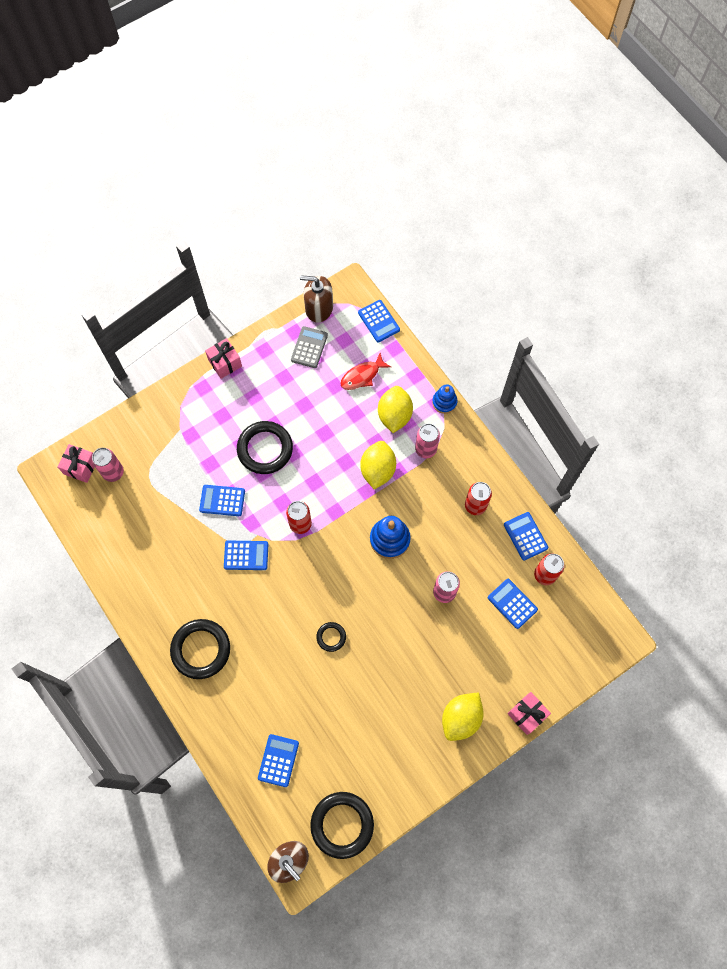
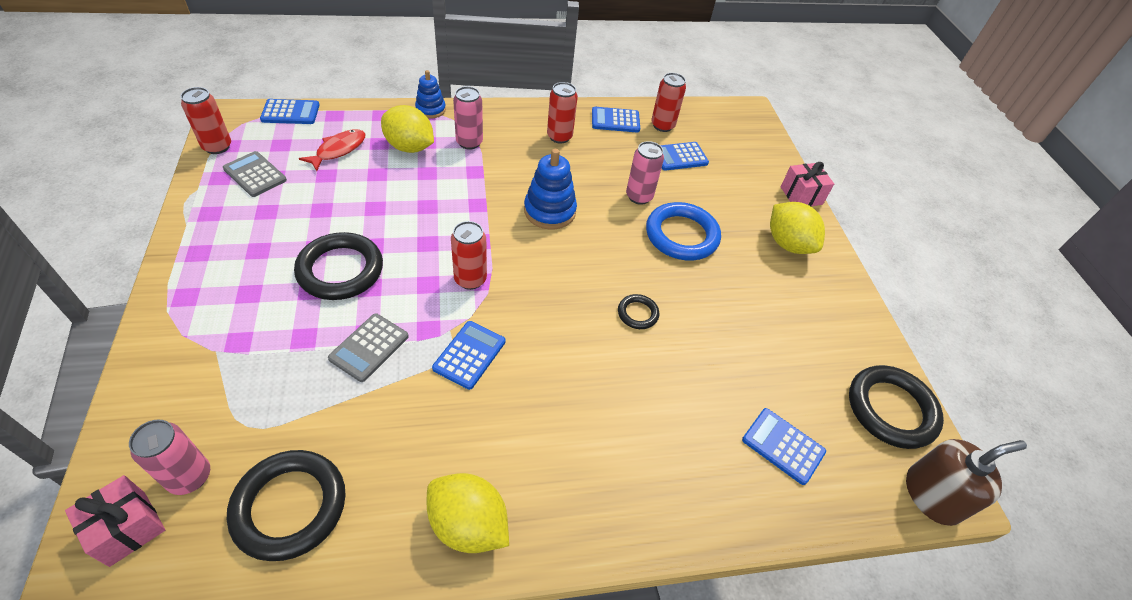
camera: 70 degrees left, 20 degrees down
(201, 649) = (573, 476): black ring -> black ring (290, 506)
(222, 500) = (369, 347): blue calculator -> grey calculator
(225, 363) = (179, 258): pink gift -> none
(319, 308) = (217, 147): brown soap dispenser -> red can
(362, 376) = (338, 150): red fish -> red fish turned 135 degrees counterclockwise
(378, 470) = (460, 186): yellow lemon -> yellow lemon (468, 524)
(421, 638) = (681, 235): none -> blue ring

